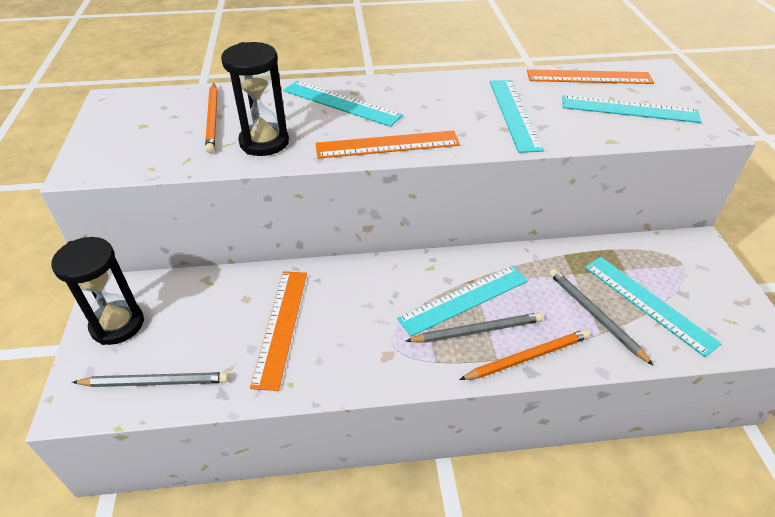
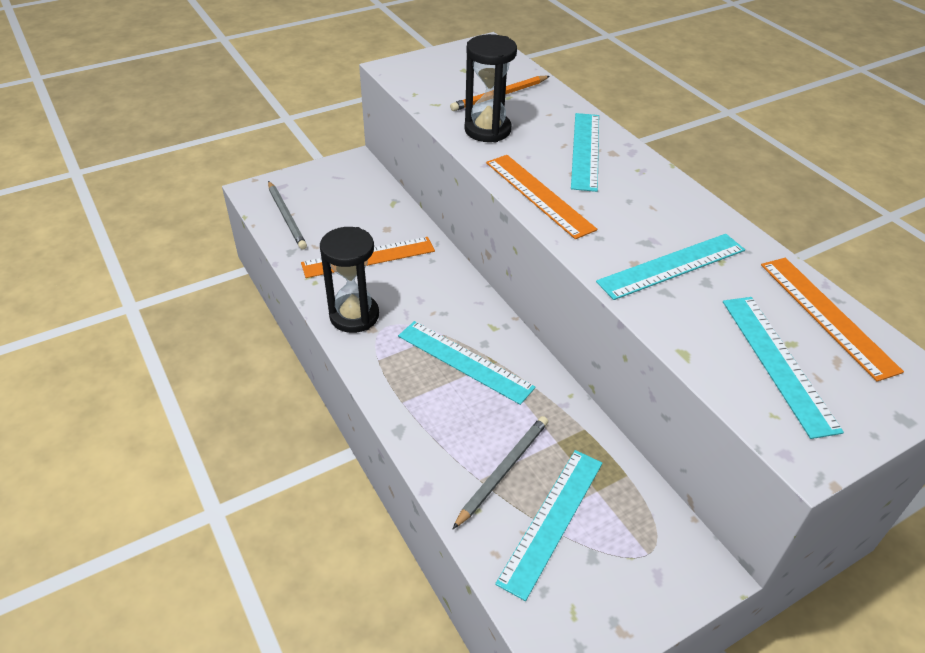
camera: 65 degrees right, 0 degrees up
(117, 324) = (327, 179): black hourglass -> black hourglass (354, 316)
(477, 330) = (429, 380): grey pencil -> none
(527, 357) = (415, 424): orange pencil -> none

